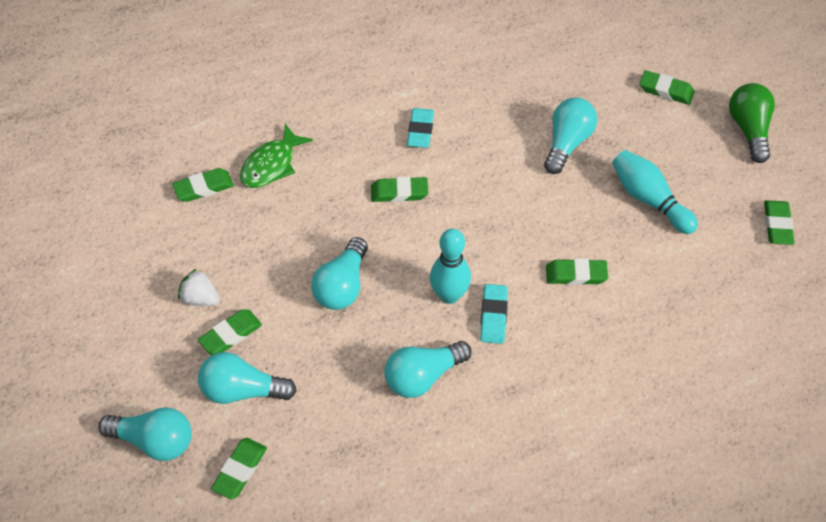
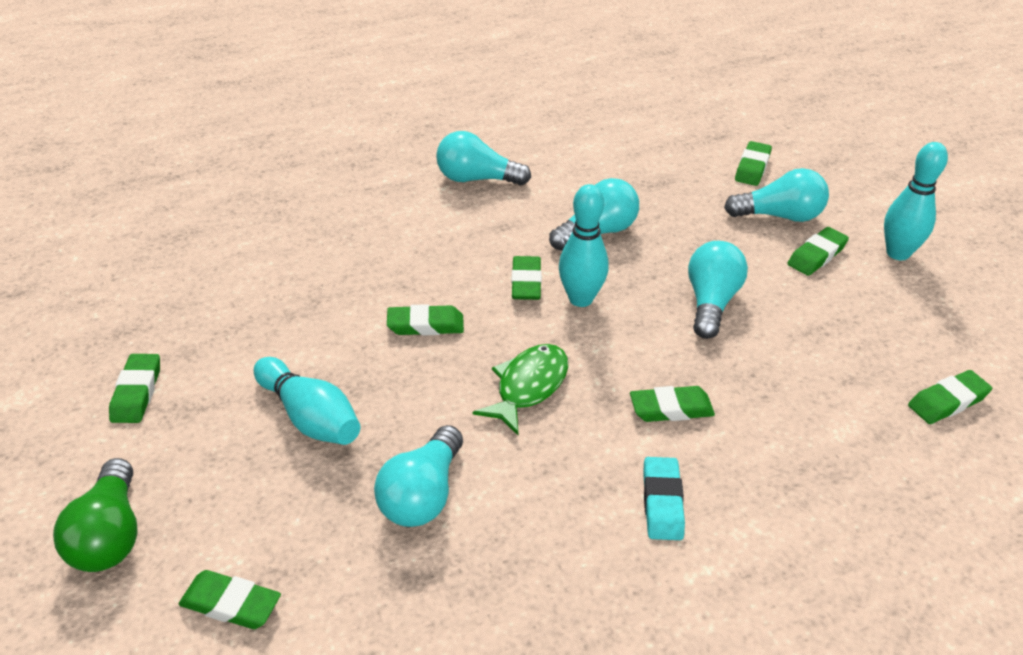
camera: 175 degrees right, 15 degrees down
(154, 440) = (843, 181): turquoise light bulb -> turquoise light bulb (477, 179)
(156, 333) = (897, 253): none -> turquoise bowling pin
(200, 298) = (870, 284): white strawberry -> none
(271, 165) = (871, 437): green fish -> green fish (528, 387)
(493, 316) = (526, 282): turquoise eraser -> green eraser

